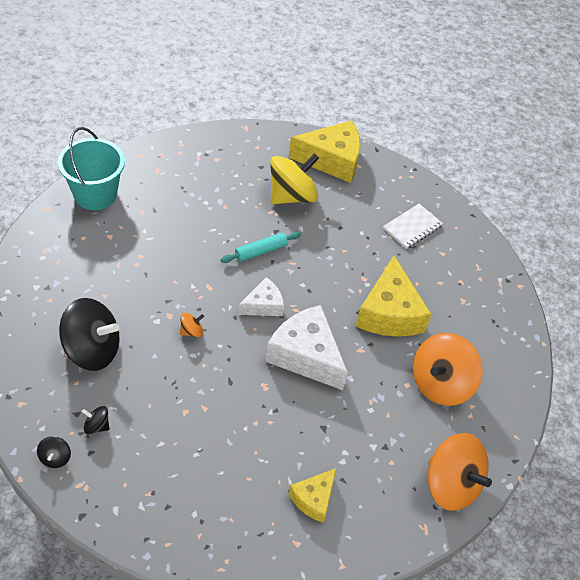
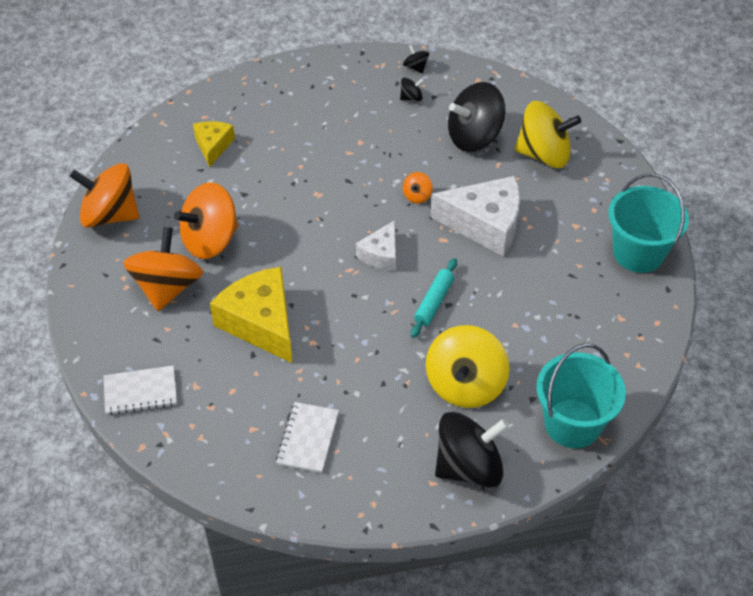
camera: 150 degrees right, 0 degrees up
(61, 299) = (544, 154): none -> yellow spinning top
(253, 143) = (572, 423): none -> turquoise bucket
(306, 355) = (305, 237): white cheese -> white cheese (485, 224)
(332, 160) = (468, 467): yellow cheese -> black spinning top
(381, 402) = (210, 240): none -> orange spinning top
(503, 319) = (140, 392): none -> white notebook

